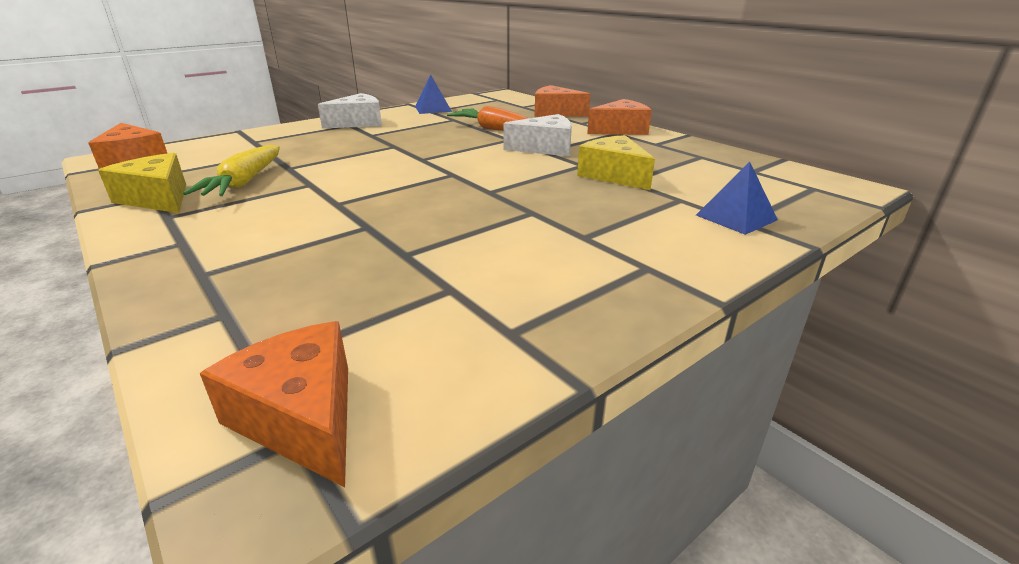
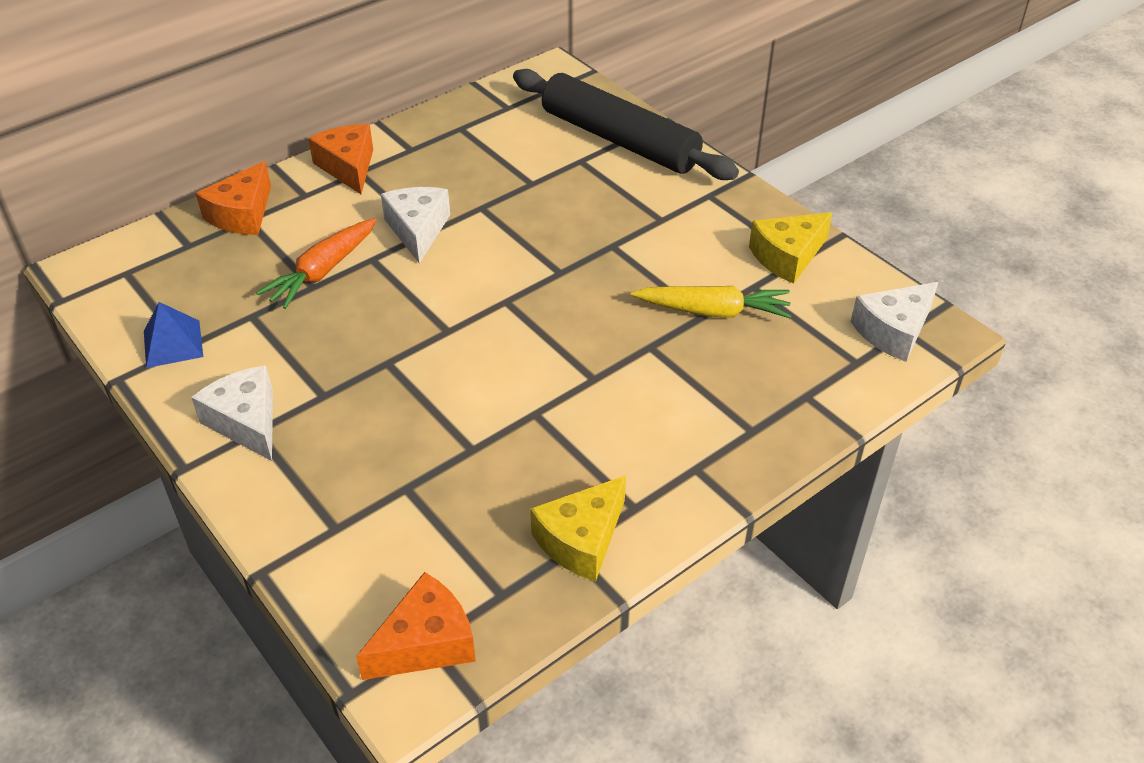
camera: 90 degrees left, 15 degrees up
(244, 182) = (527, 475): yellow carrot -> yellow carrot (713, 311)
(302, 417) = (893, 331): orange cheese -> white cheese
(614, 175) = (516, 189): yellow cheese -> yellow cheese (787, 256)
(736, 217) = (619, 140): blue pyramid -> black rolling pin

